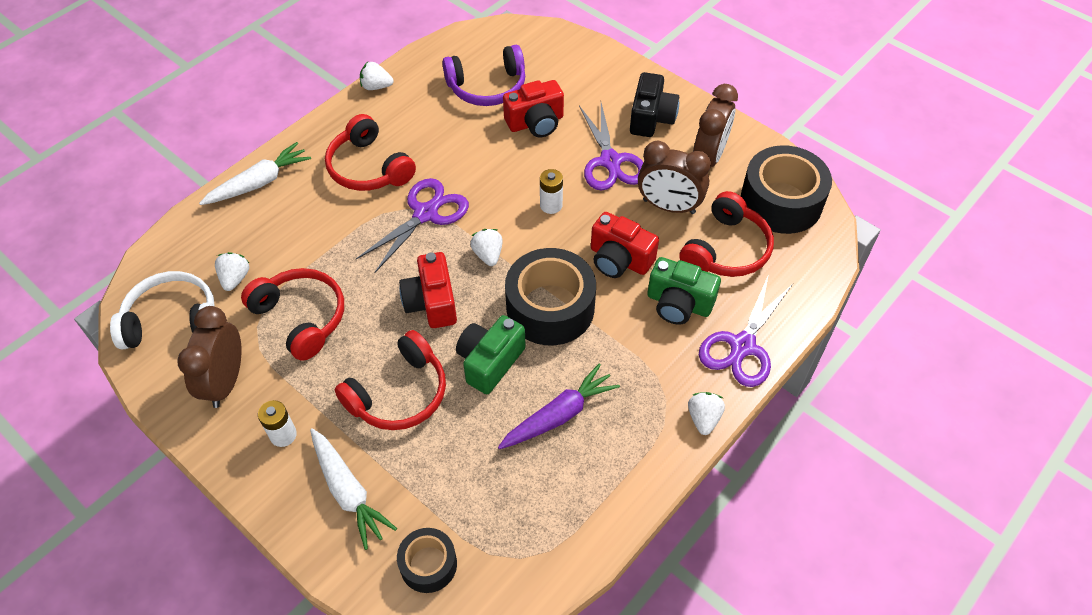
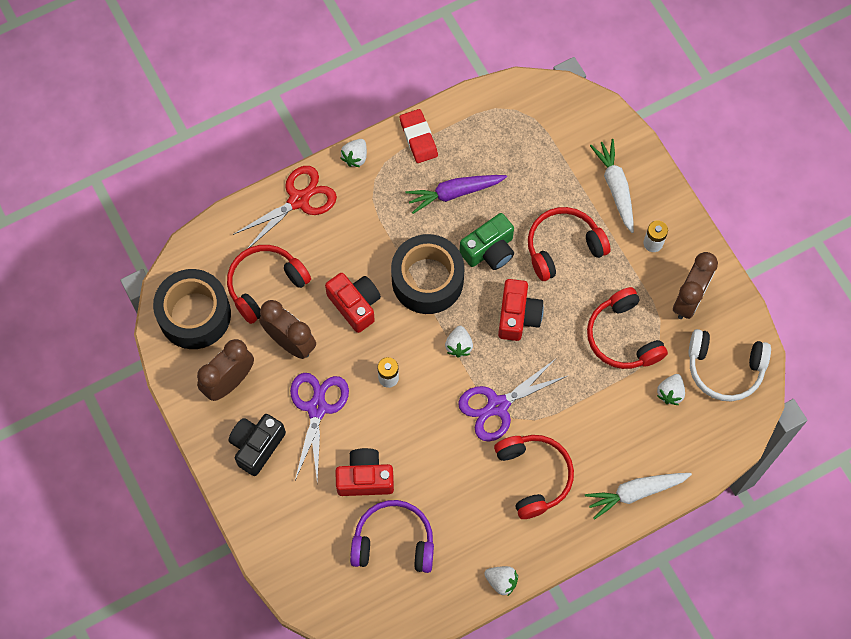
camera: 160 degrees left, 15 degrees up
(428, 564) = (574, 124): black tape -> none
(636, 471) = (418, 138): none -> red eraser
(678, 304) = (328, 250): green camera -> none
(742, 346) = (298, 200): purple scissors -> red scissors

